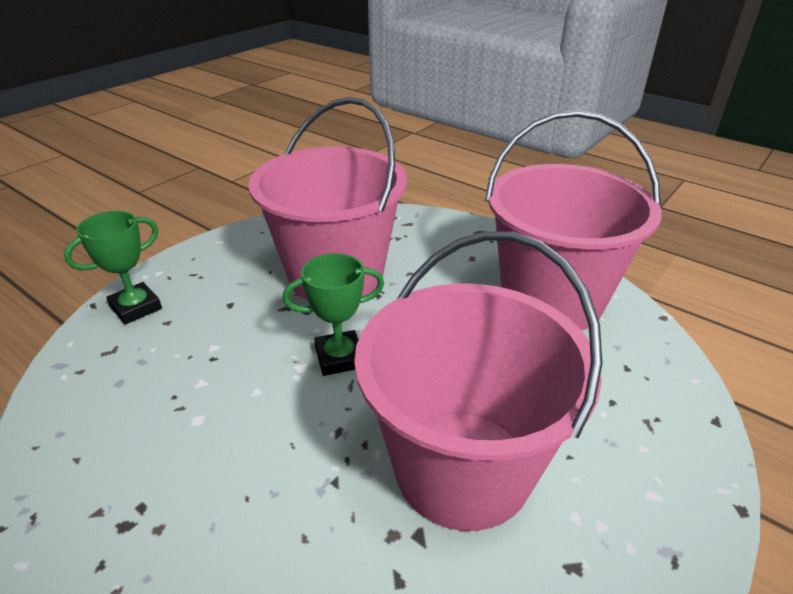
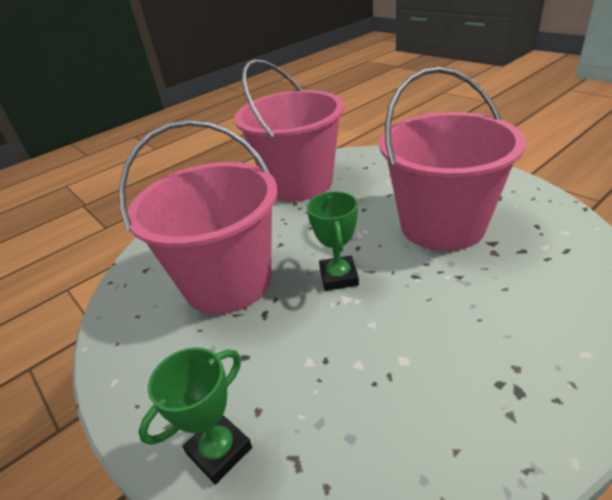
camera: 75 degrees left, 0 degrees up
(136, 307) = (219, 450): green trophy -> green trophy turned 75 degrees clockwise

